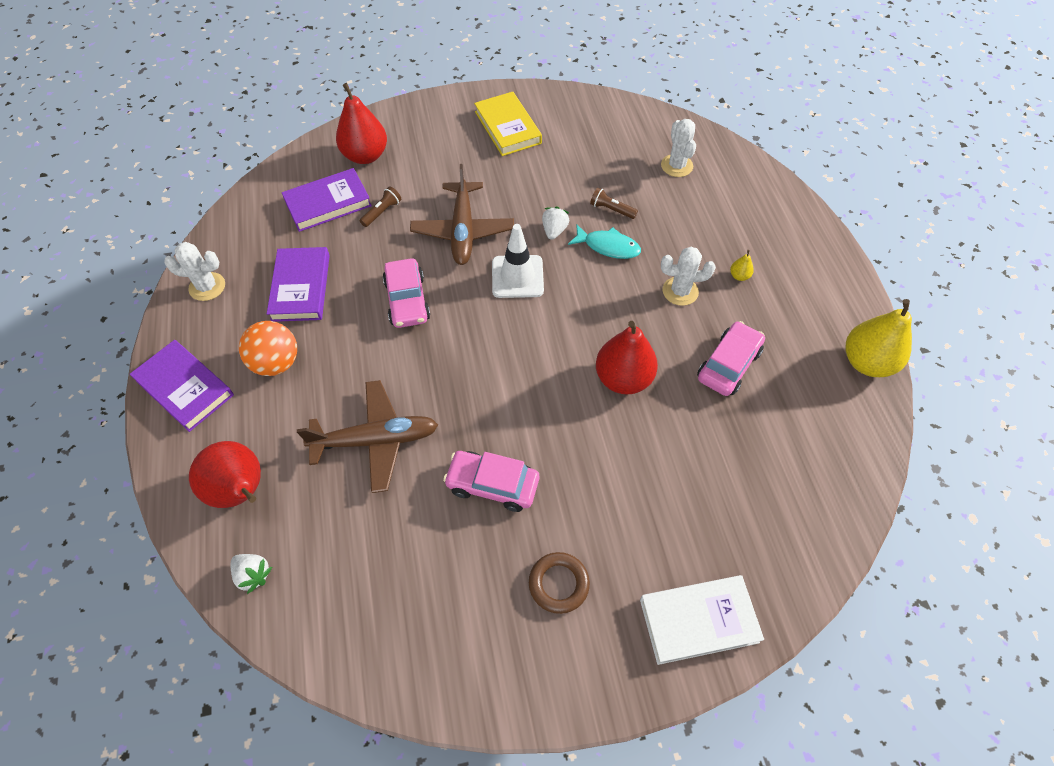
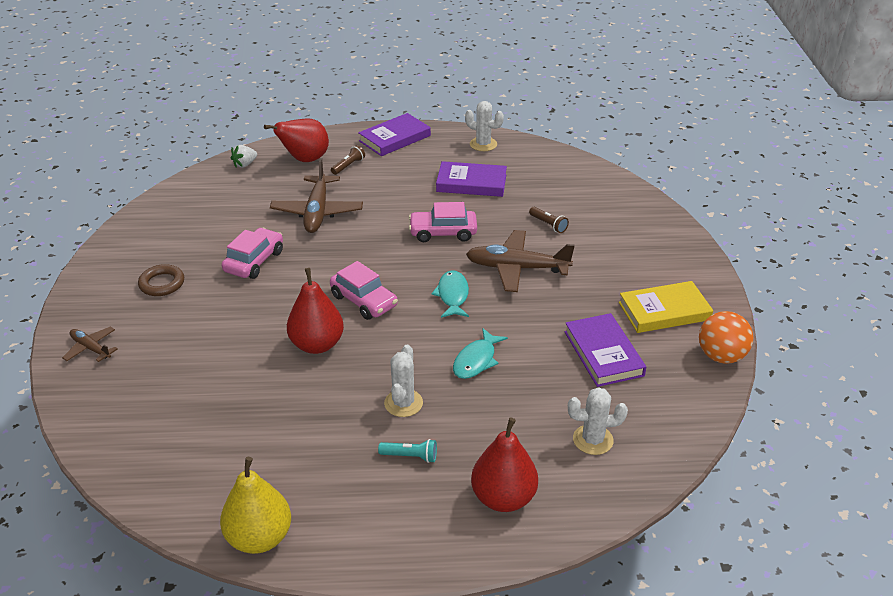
camera: 100 degrees right, 20 degrees down
(207, 287) = (483, 144): white cactus -> white cactus turned 75 degrees counterclockwise
(276, 363) = (402, 172): orange ball -> orange ball (721, 356)
(328, 203) = (563, 197): purple book -> purple book (603, 353)
(365, 156) = (624, 219): red pear -> red pear (503, 498)
(517, 277) = (452, 295): white traffic cone -> turquoise fish
(554, 230) = (506, 326): white strawberry -> none
(611, 209) = (528, 371): brown flashlight -> brown flashlight (348, 166)
(698, 621) = (91, 348): white book -> brown plane
(728, 365) = (302, 419): pink car -> pink car (364, 301)
(739, 276) = (410, 456): yellow pear -> turquoise flashlight

